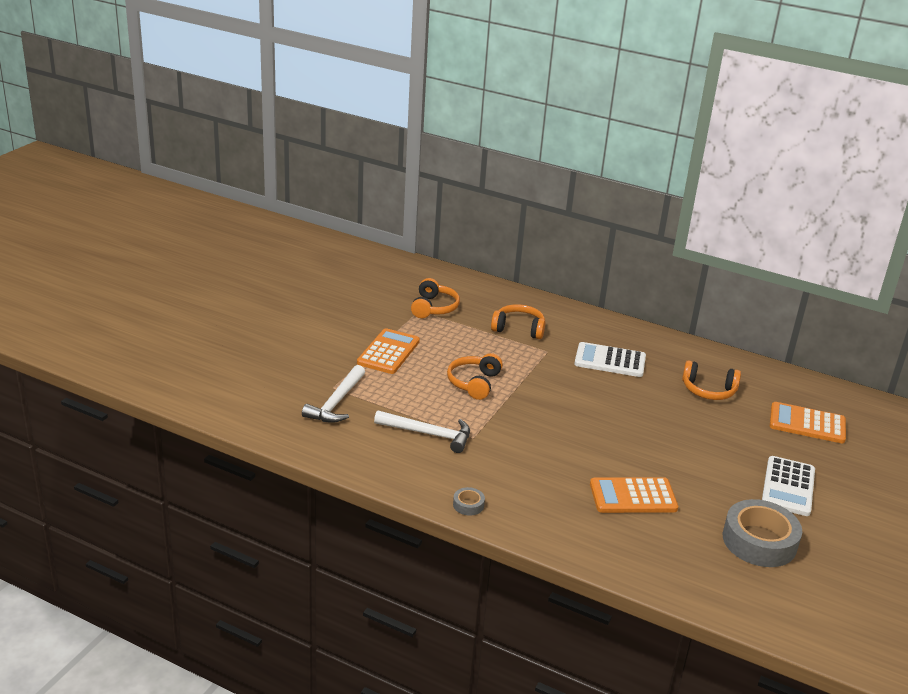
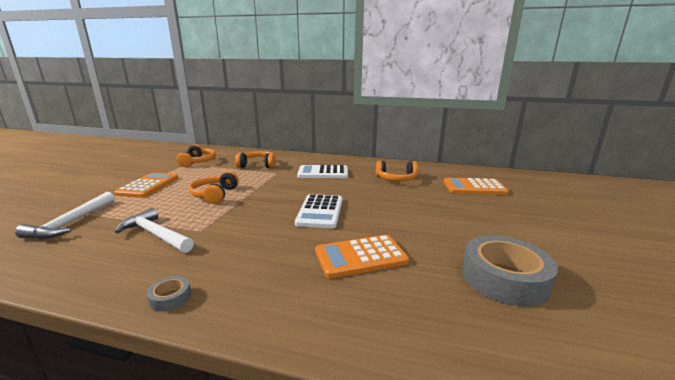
camera: 10 degrees left, 10 degrees down
(429, 434) = (155, 234): white hammer -> white hammer turned 150 degrees counterclockwise
(788, 487) = (492, 227): white calculator -> white calculator (320, 211)

